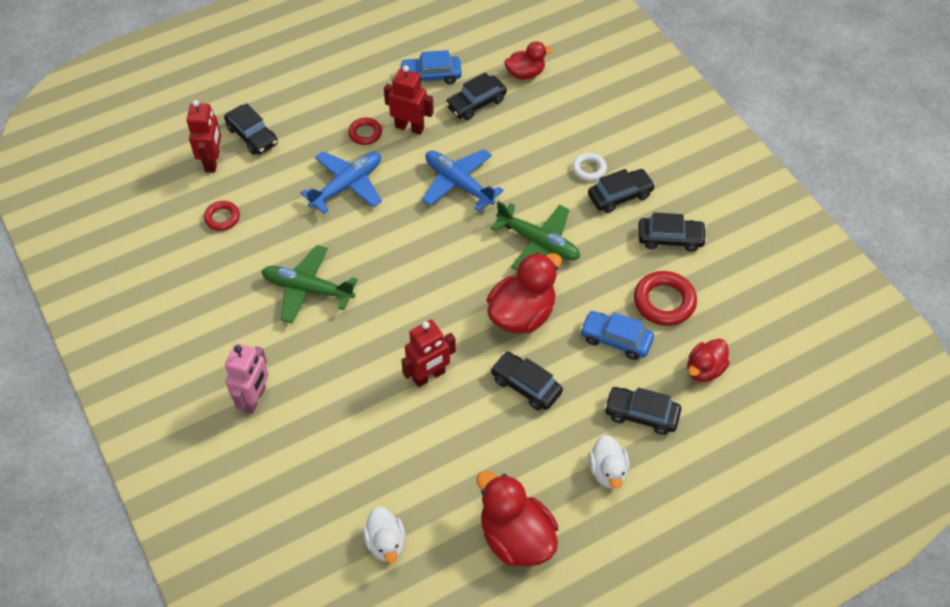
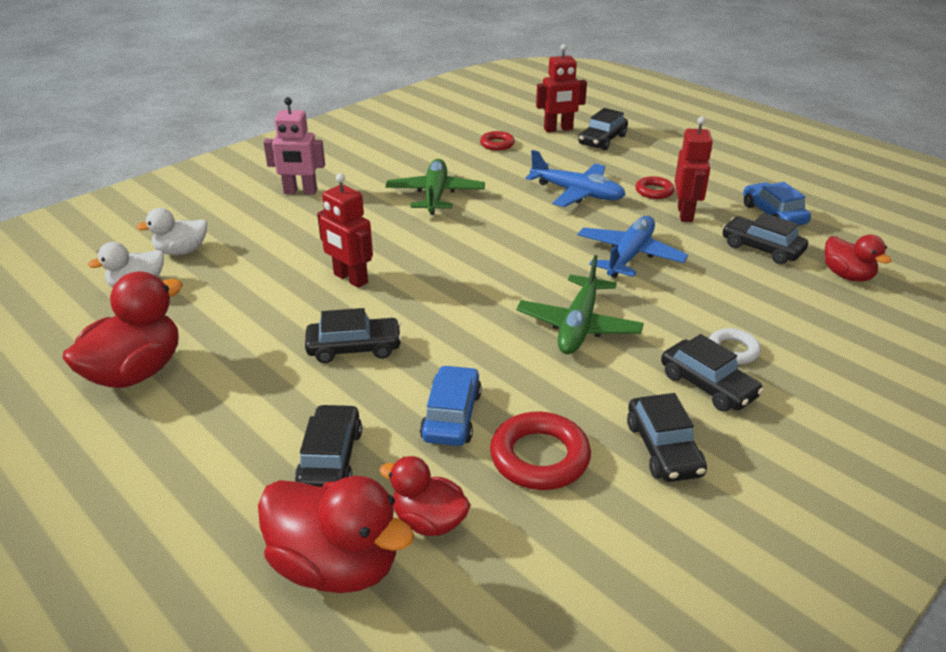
camera: 75 degrees right, 20 degrees down
(522, 314) = (460, 329): red duck -> red duck (336, 565)
(526, 386) = (354, 348): black car -> black car turned 60 degrees clockwise
(607, 471) = (233, 437): white duck -> white duck (181, 251)

